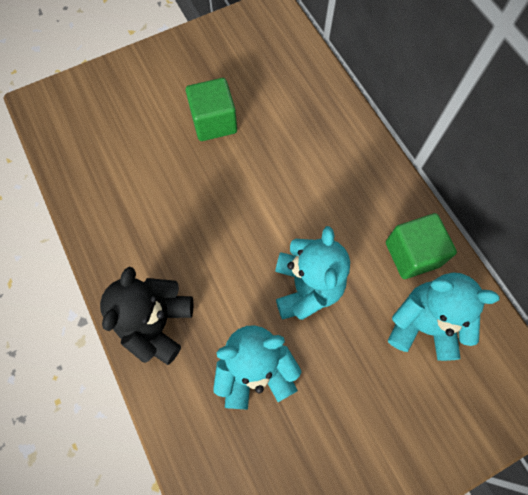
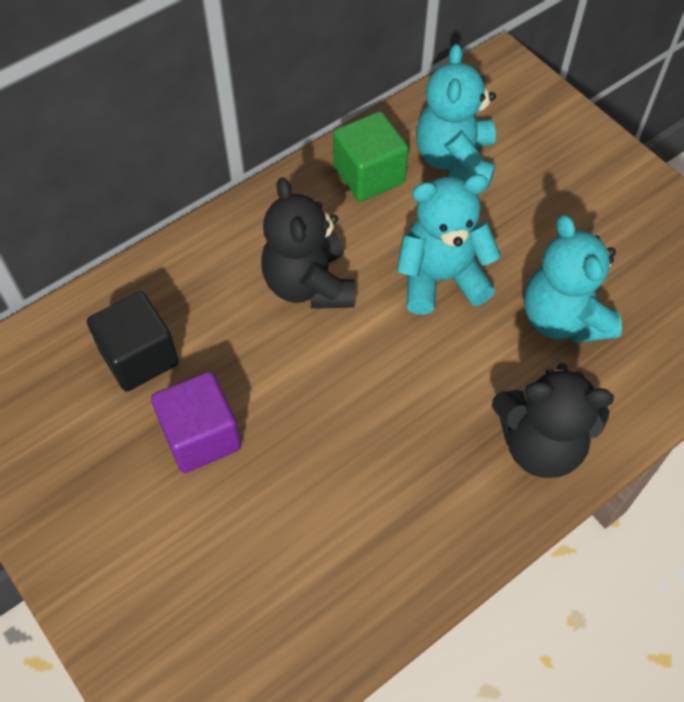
camera: 100 degrees left, 10 degrees down
(214, 122) = (201, 436): green cube -> purple cube
(276, 94) = (139, 357): none -> black cube
(315, 196) = (309, 285): none -> black teddy bear

